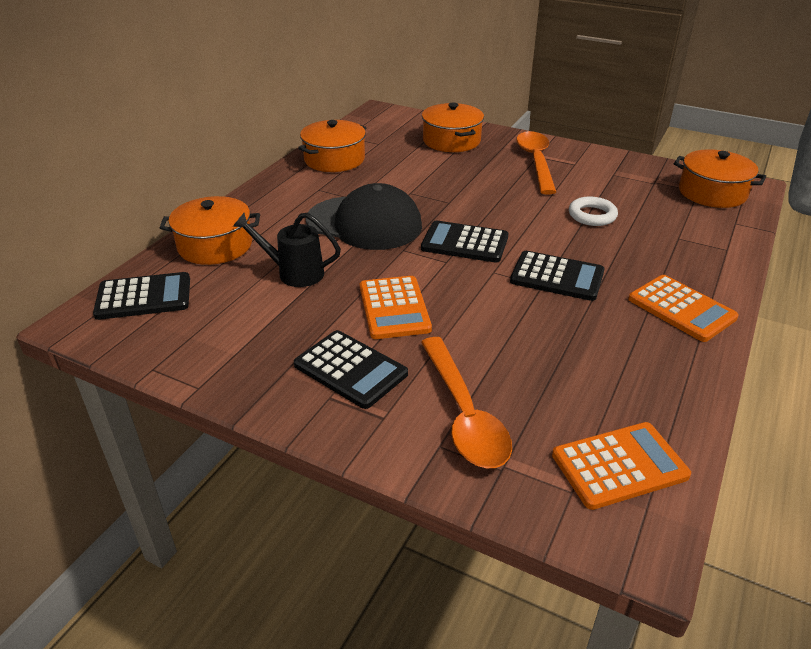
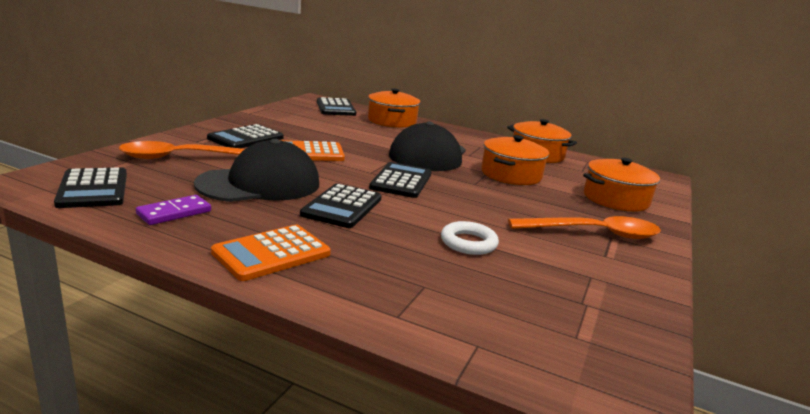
camera: 85 degrees right, 15 degrees down
(294, 273) = (357, 134): black watering can -> none
(525, 334) = (259, 184): none -> black cap
(619, 466) = (93, 189): orange calculator -> black calculator
(641, 381) = (174, 213): none -> purple domino
(712, 193) = (575, 349): orange pot -> orange pot (511, 174)

